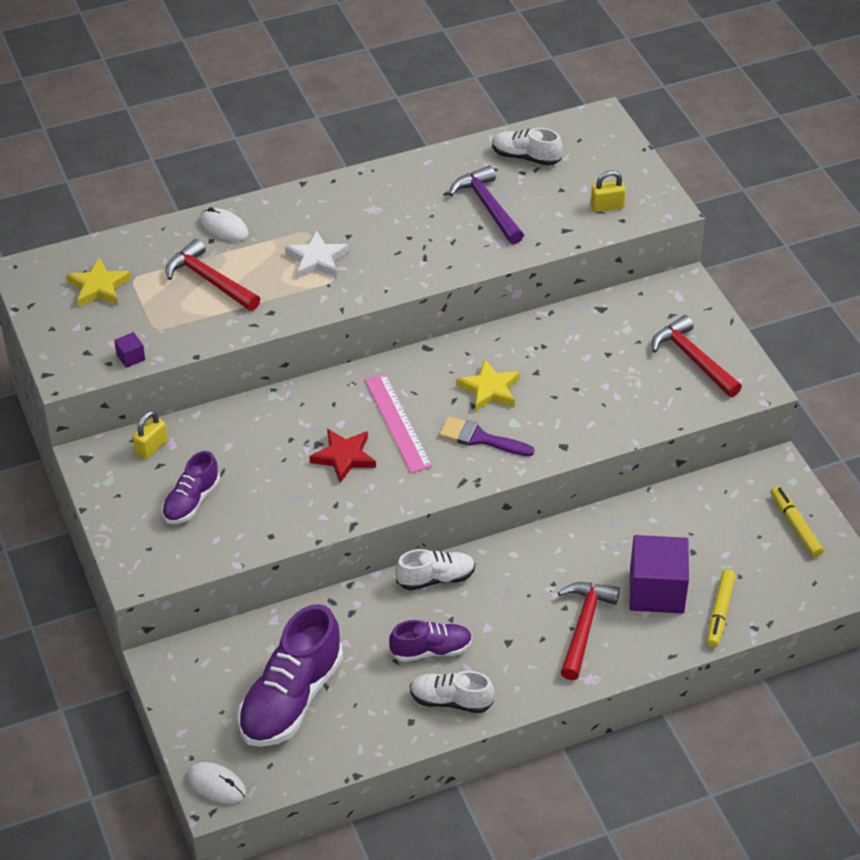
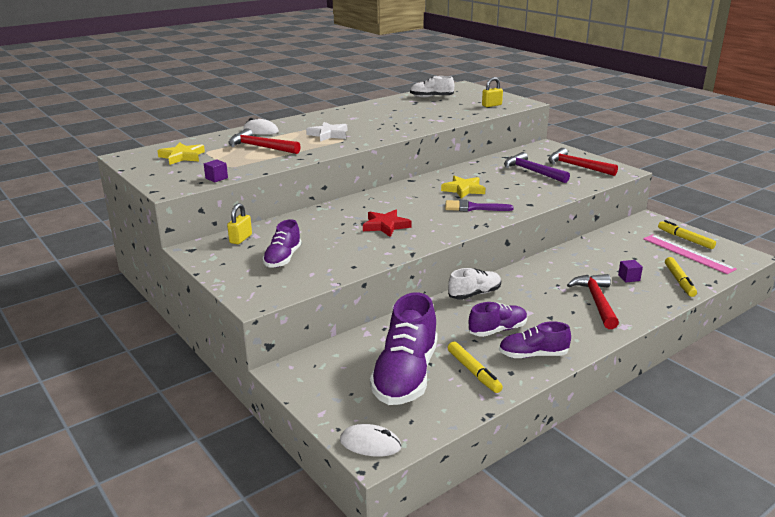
camera: 15 degrees left, 20 degrees down
(369, 711) = (473, 372): none -> yellow marker
(397, 422) = (413, 208): pink ruler -> pink ruler (687, 253)
(450, 701) = (533, 355): white shoe -> purple shoe
(488, 207) = (422, 111): purple hammer -> purple hammer (532, 171)
(656, 591) = (629, 278): purple cube -> purple cube, size x0.41

